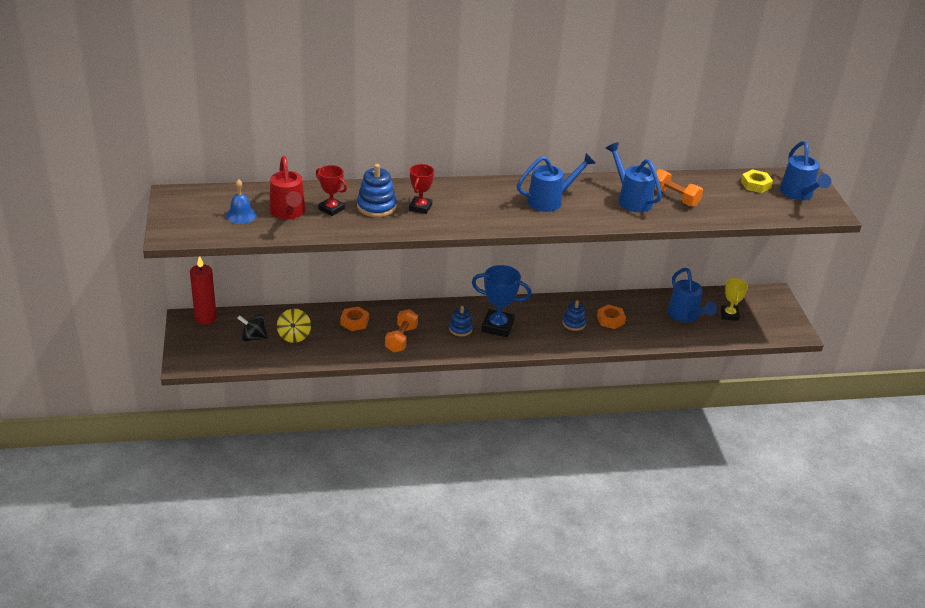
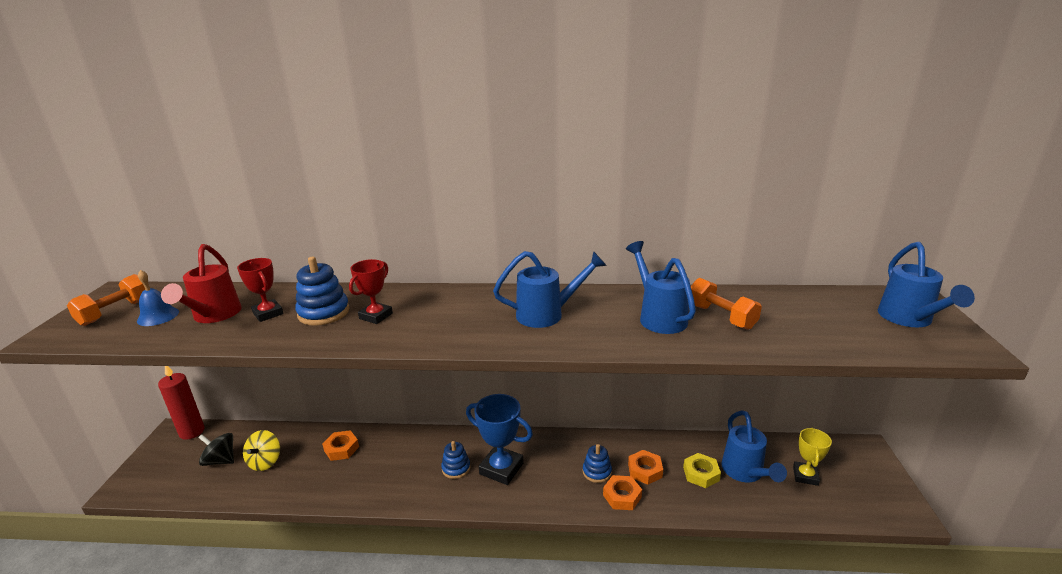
camera: 15 degrees right, 10 degrees down
(401, 339) = (380, 476): orange dumbbell -> orange dumbbell (115, 312)
(597, 338) = (622, 496): none -> orange nut
(755, 185) = (840, 305): yellow nut -> yellow nut (701, 474)

